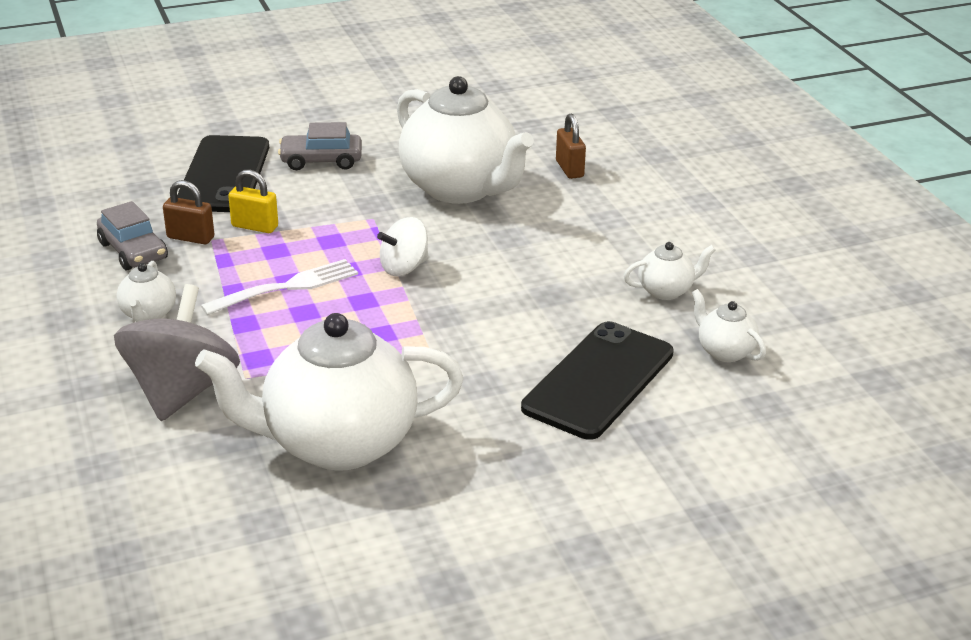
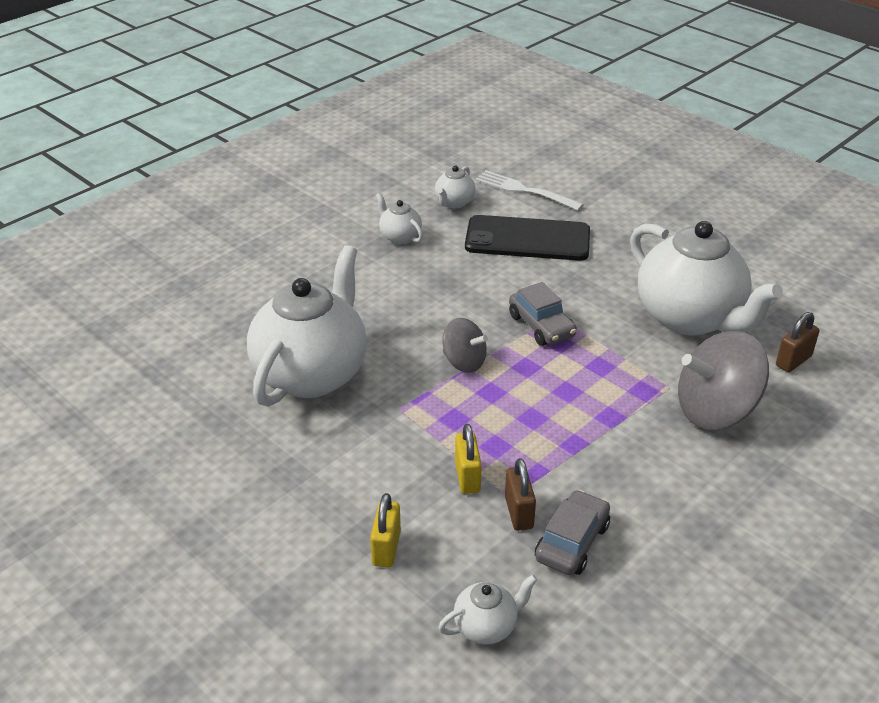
camera: 115 degrees left, 5 degrees up
(148, 314) = (650, 478): white teapot -> white teapot (486, 626)
(224, 175) = (386, 548): black phone -> yellow padlock
(286, 288) = (545, 415): white fork -> white fork (525, 190)
(321, 161) = (311, 486): grey car -> grey car (541, 326)
(404, 267) = (464, 362): white spinning top -> grey spinning top
(569, 169) = (237, 323): brown padlock -> brown padlock (793, 361)

